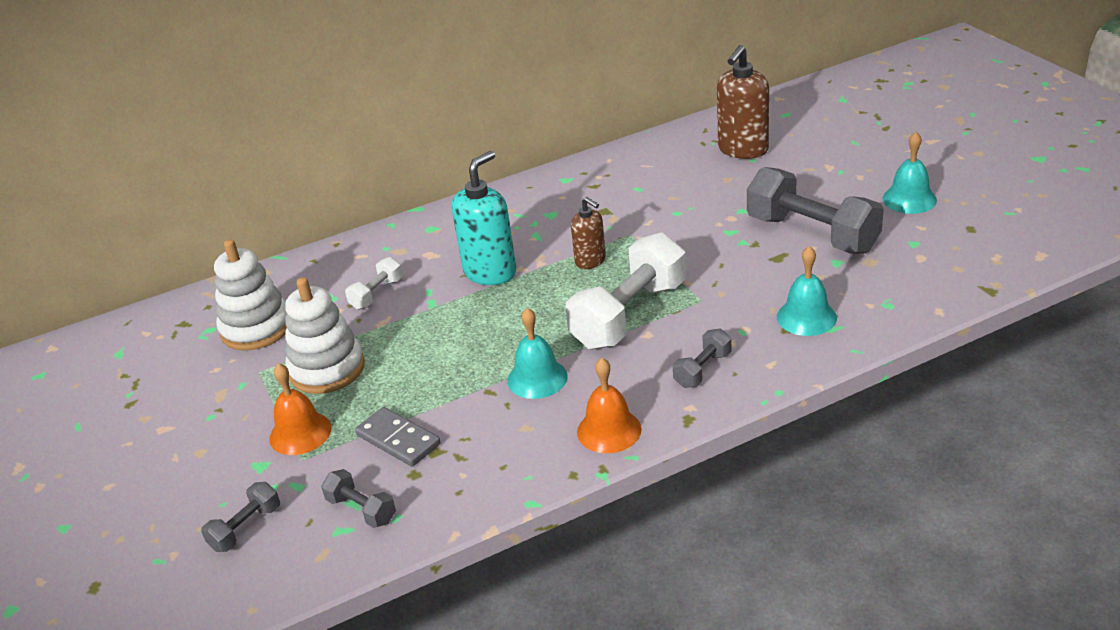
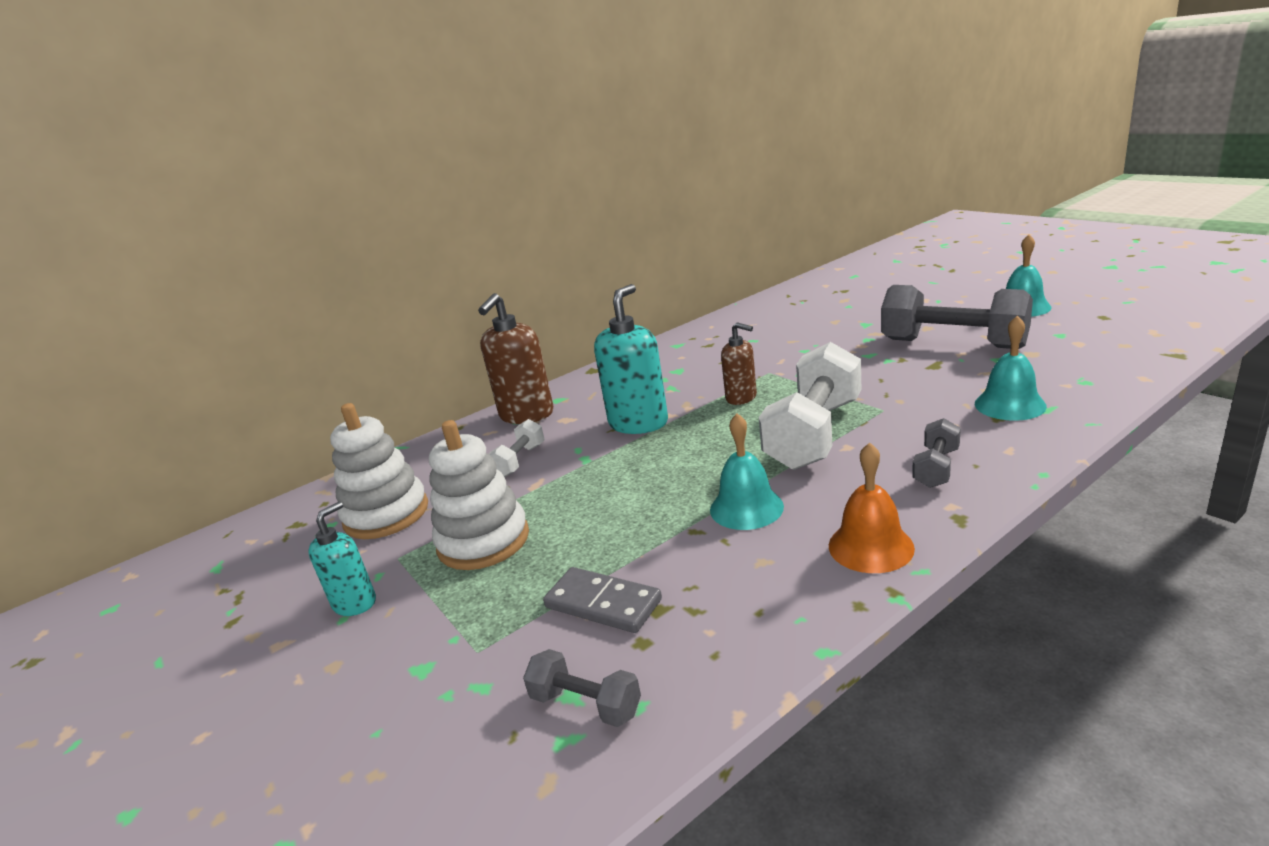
camera: 10 degrees left, 10 degrees down
(221, 405) = (355, 603): none -> turquoise soap dispenser
(245, 528) = (417, 763): grey dumbbell -> none
(300, 433) = (468, 618): orange bell -> none
(742, 150) = (834, 301): brown soap dispenser -> brown soap dispenser (526, 415)

